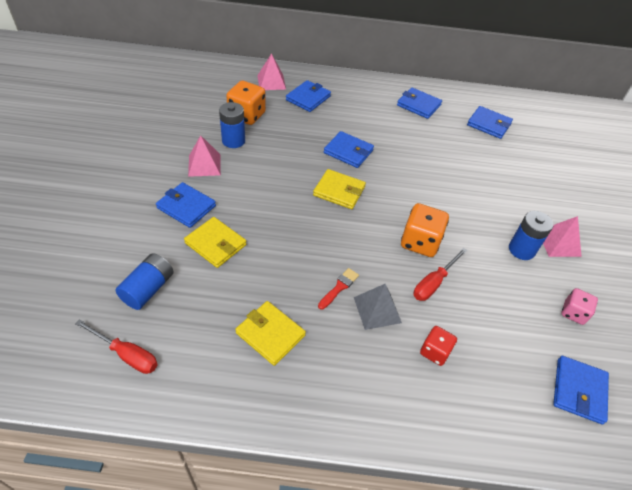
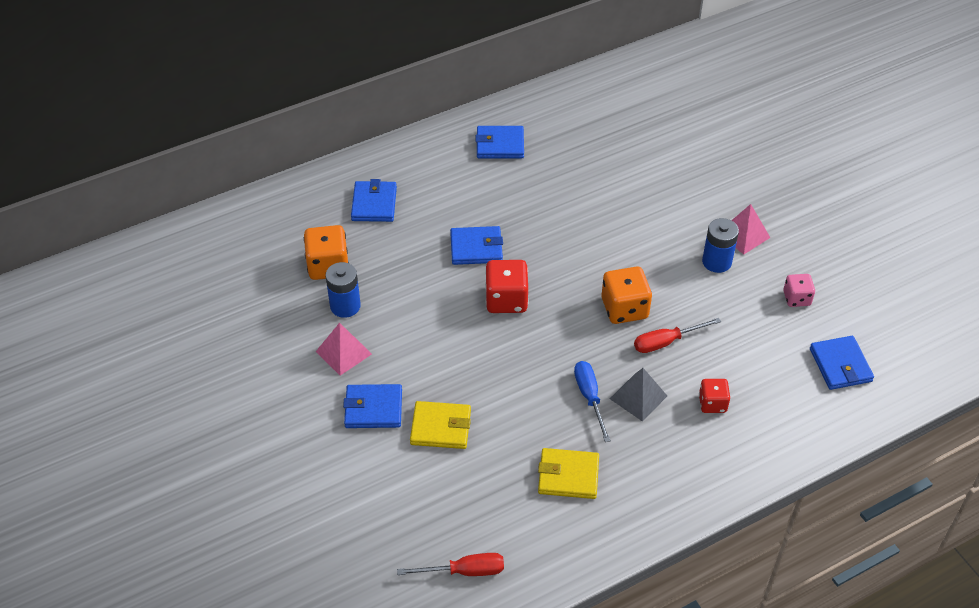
camera: 30 degrees left, 0 degrees up
(148, 289) = (423, 507): blue battery -> none
(271, 82) = (312, 205): pink pyramid -> none
(339, 191) = (506, 300): yellow wallet -> red dice
(339, 287) = (589, 397): red brush -> blue screwdriver
(433, 283) = (666, 342): red screwdriver -> red screwdriver turned 60 degrees clockwise
(489, 124) = (589, 129): blue wallet -> none

